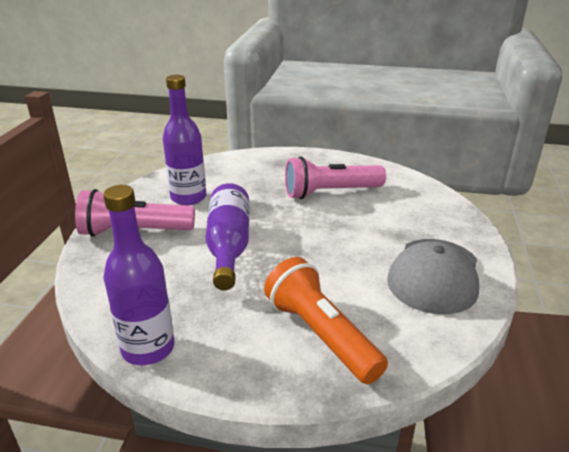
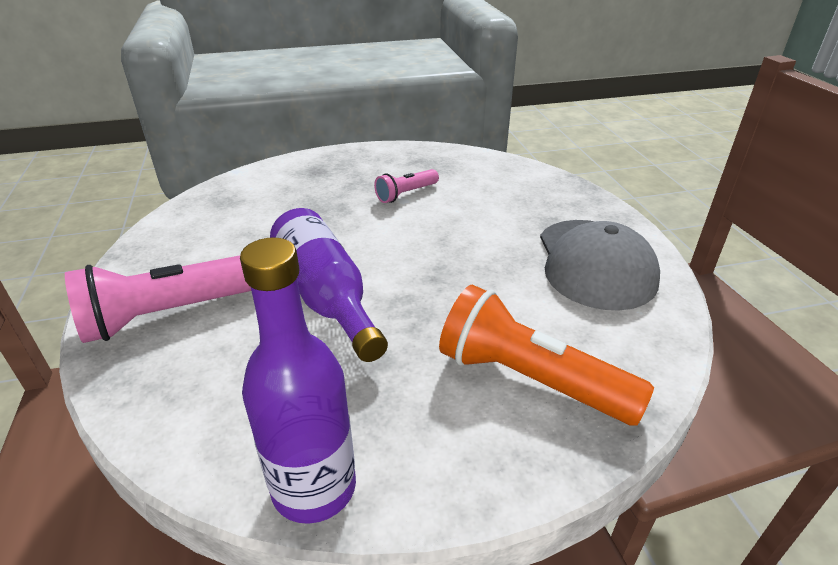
camera: 25 degrees left, 5 degrees up
(188, 198) = (221, 244): purple bottle -> none
(330, 192) = (405, 194): pink flashlight -> pink flashlight, size x0.53

